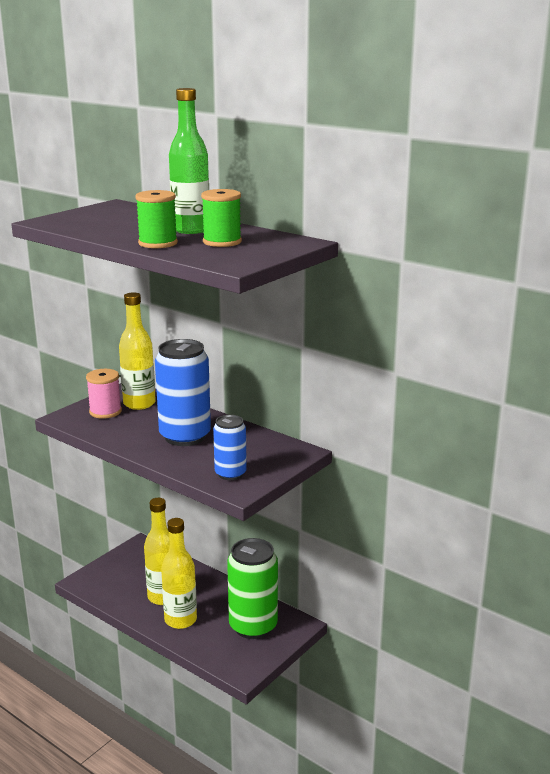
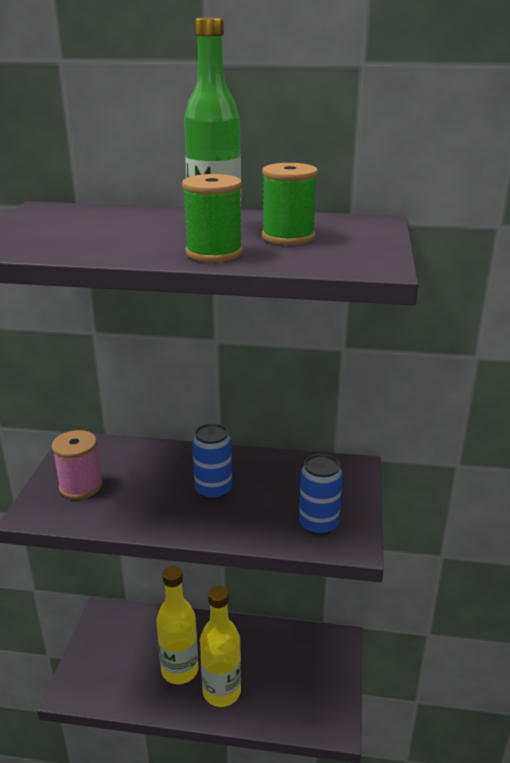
camera: 30 degrees left, 5 degrees up
(139, 404) = (112, 461): yellow bottle -> none
(185, 436) = (213, 490): blue can -> blue can, size x0.57
(253, 626) = (300, 664): green can -> none

